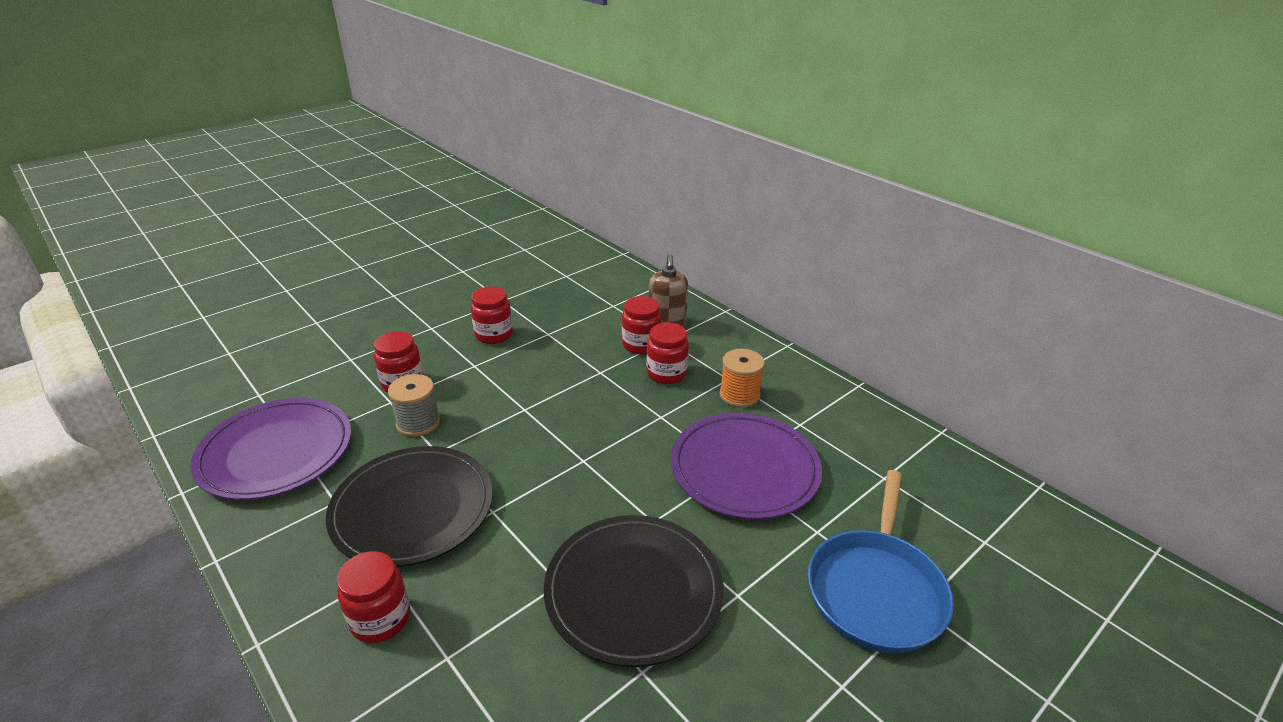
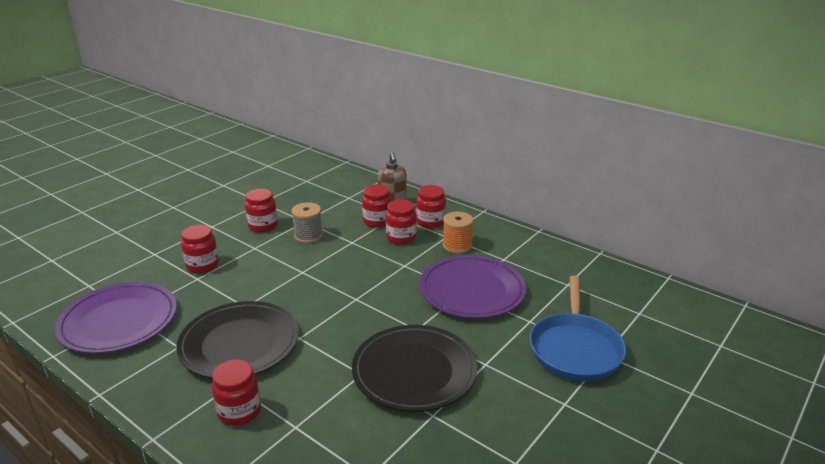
camera: 10 degrees left, 5 degrees down
(418, 423) = (224, 289): grey spool -> grey spool (308, 236)
(711, 354) = (430, 222): none -> red jar

